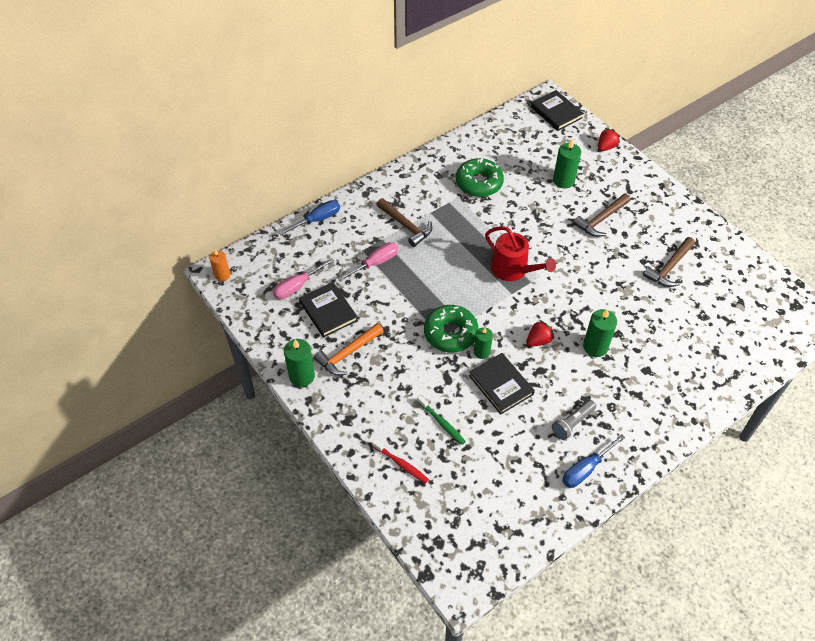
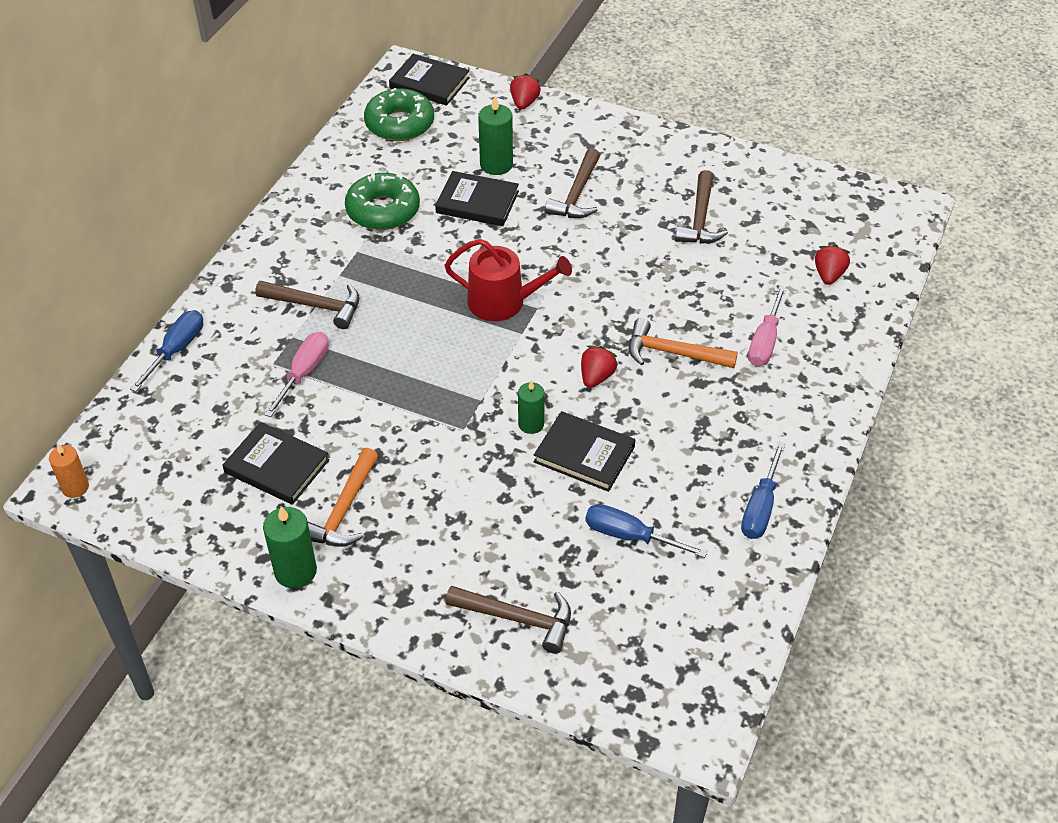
camera: 30 degrees left, 5 degrees down
(297, 286) = (206, 452): pink screwdriver -> pink screwdriver (765, 341)
(401, 464) = (517, 619): red toothbrush -> brown hammer
(442, 423) = (538, 539): green toothbrush -> none
(450, 333) = (472, 419): green donut -> green donut (399, 124)
(495, 448) = (630, 536): none -> blue screwdriver
(537, 200) = (477, 202): none -> black book
(572, 423) = (707, 459): grey flashlight -> none
(595, 347) = (673, 353): green candle -> orange hammer
(730, 341) = (828, 275): none -> red strawberry

